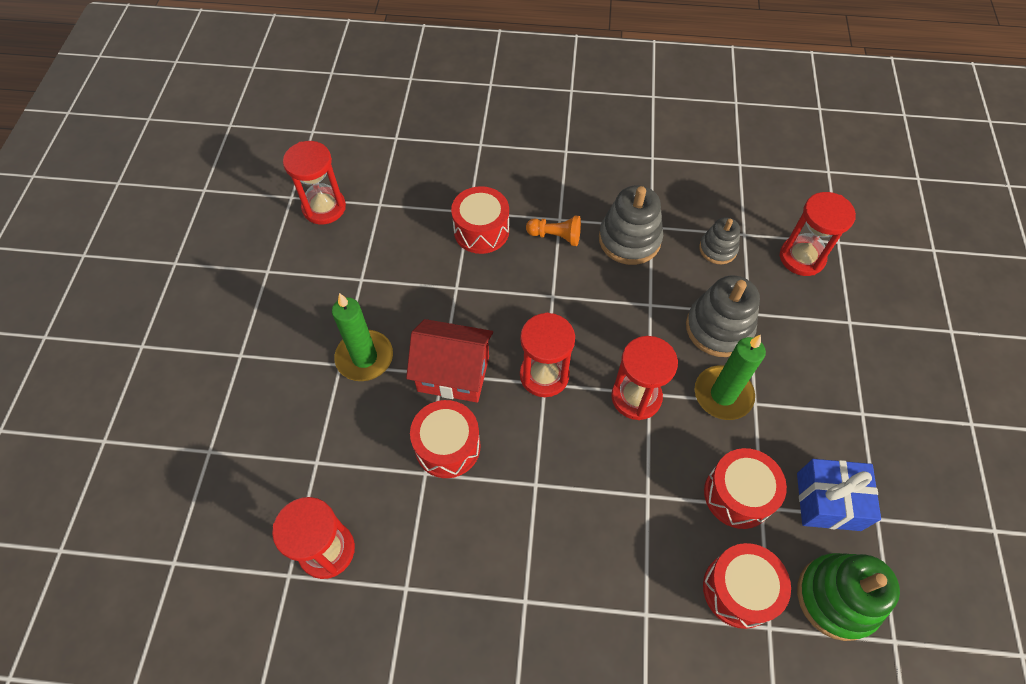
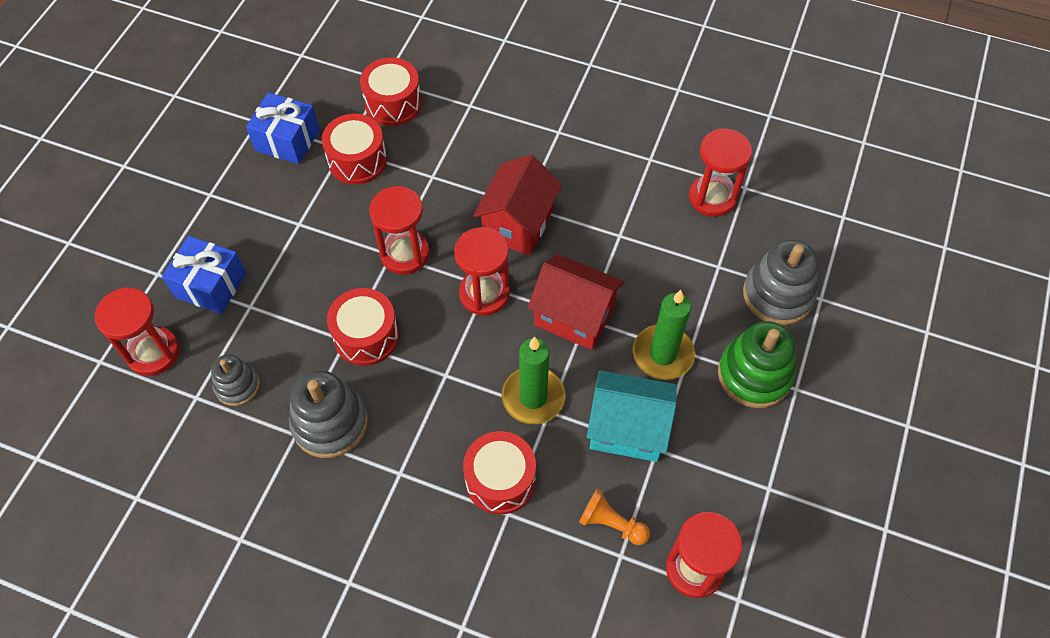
camera: 165 degrees left, 0 degrees up
(387, 288) = (627, 429): none -> turquoise house
(447, 446) = (594, 252): red drum -> red drum (366, 336)
(535, 459) = (518, 224): none -> red house
(555, 236) = (414, 449): orange pawn -> orange pawn (611, 523)
(719, 328) = (290, 298): grey stacking toy -> grey stacking toy (778, 295)
(723, 394) = (323, 237): green candle -> green candle (533, 397)
(796, 323) = (210, 285): none -> blue gift
(837, 597) = (324, 84): green stacking toy -> green stacking toy (754, 375)

